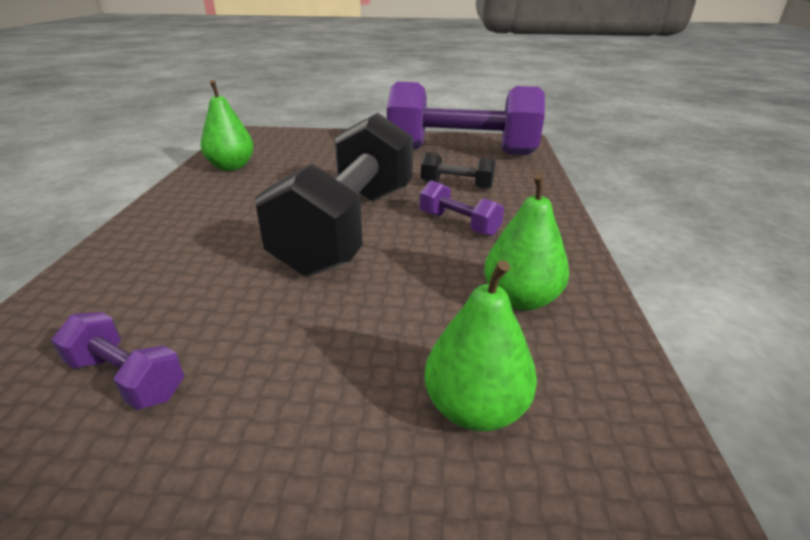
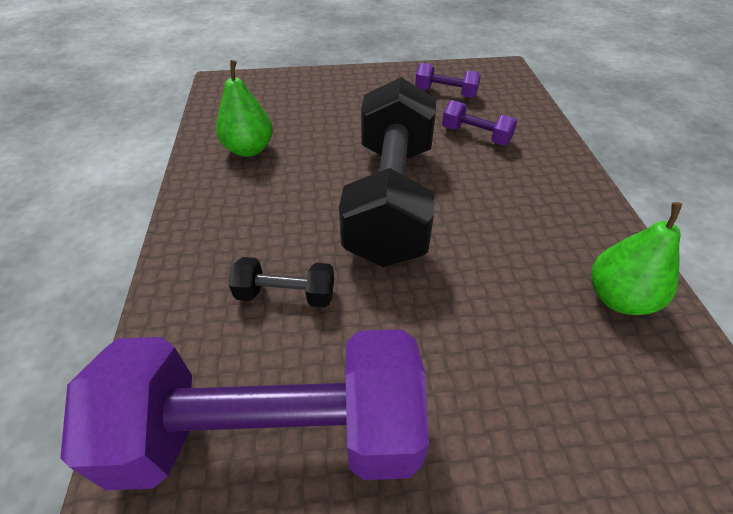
camera: 170 degrees right, 15 degrees up
(458, 224) = (287, 217): purple dumbbell -> purple dumbbell (476, 135)
(475, 408) = (285, 99): green pear -> none

